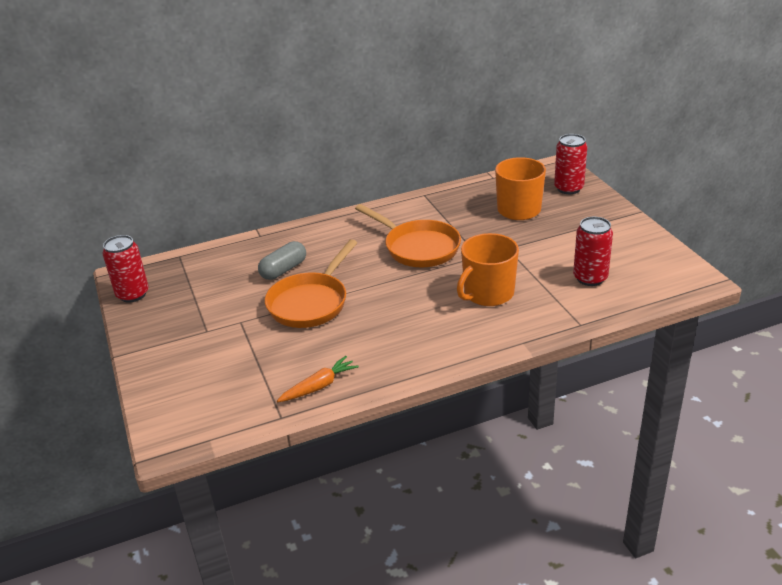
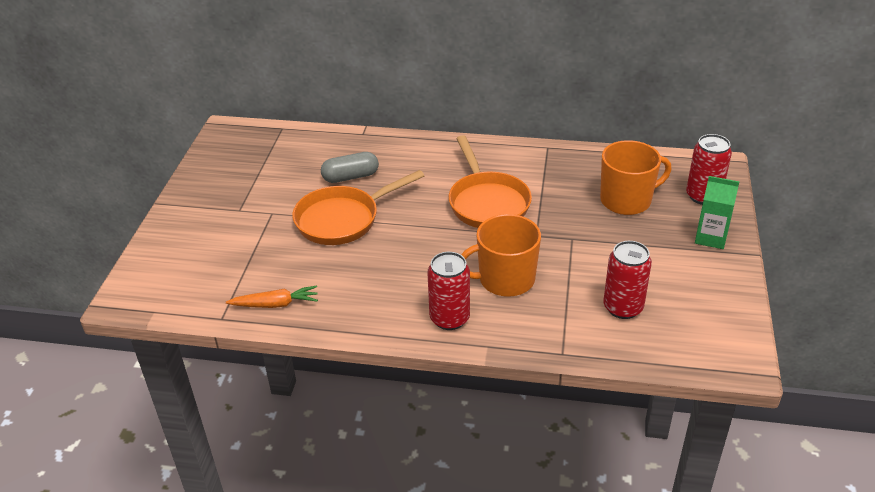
camera: 30 degrees right, 5 degrees up
(133, 294) = (216, 151): red can -> red can (449, 318)
(601, 212) = (710, 238): none -> green carton

